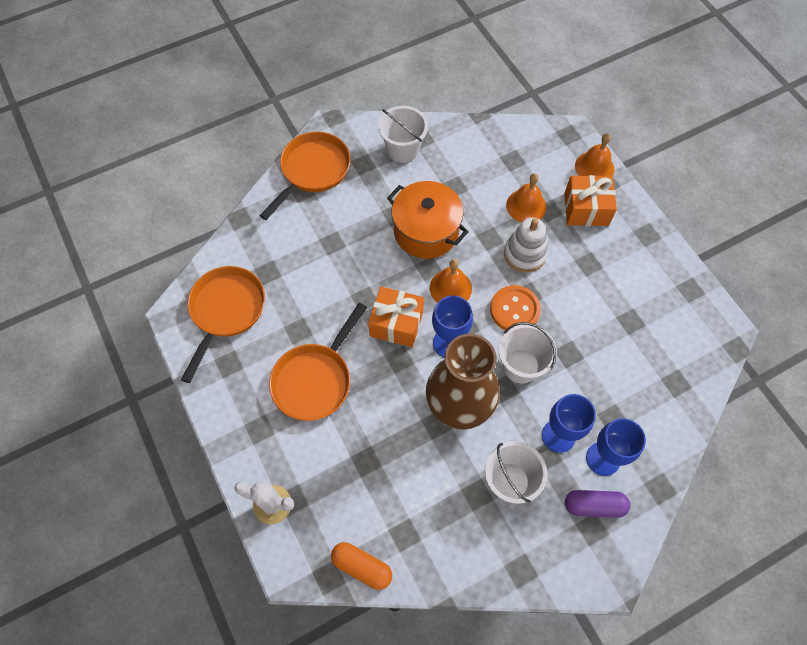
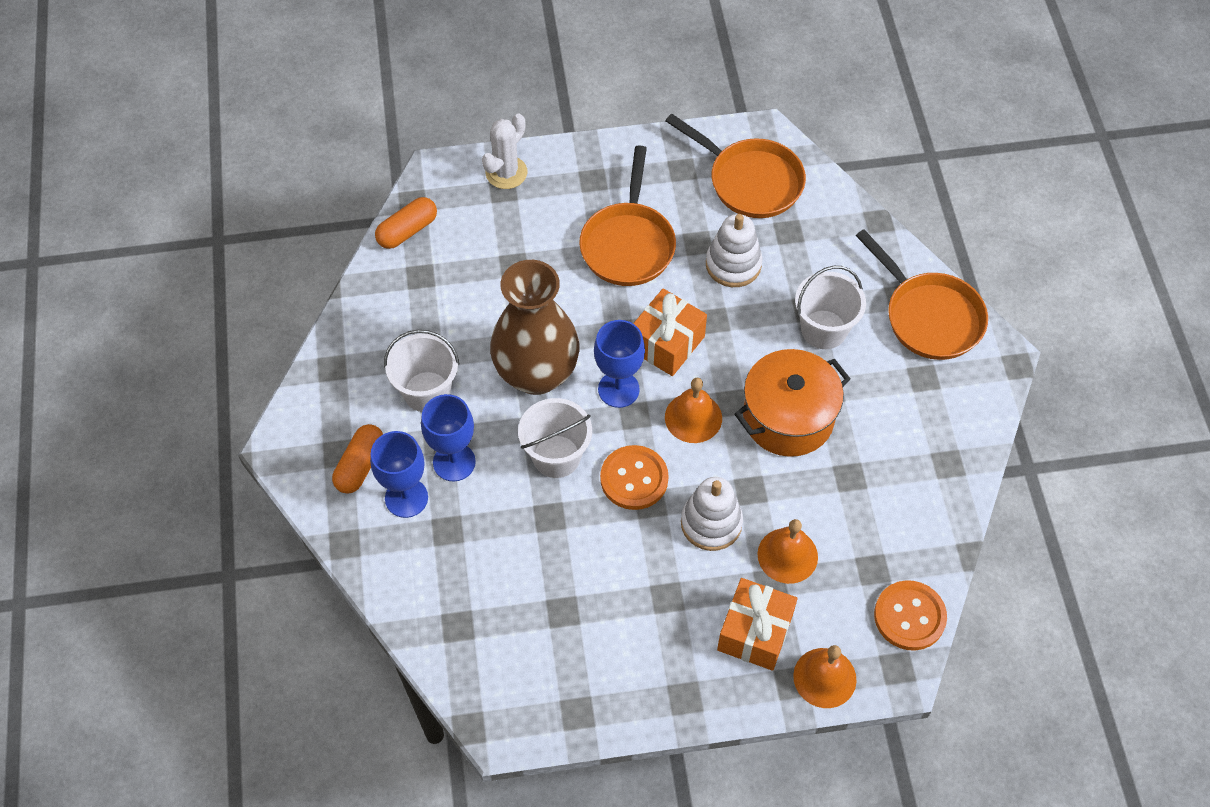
camera: 110 degrees right, 5 degrees down
(310, 300) = (733, 264): none -> white stacking toy
(315, 380) = (628, 243): orange pan -> orange pan turned 135 degrees counterclockwise
(403, 149) = (934, 433): white bucket -> white bucket (823, 329)
(534, 135) = (909, 616): none -> orange button
(594, 505) = (360, 465): purple capsule -> orange capsule

